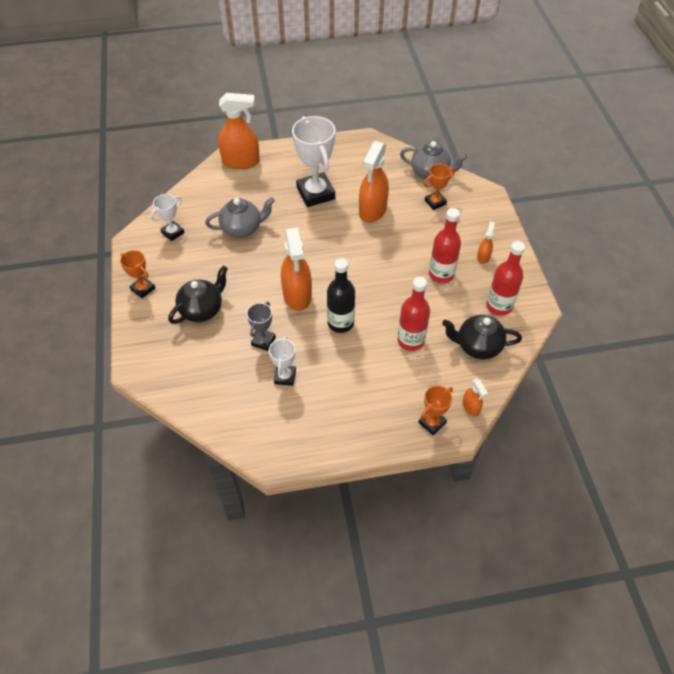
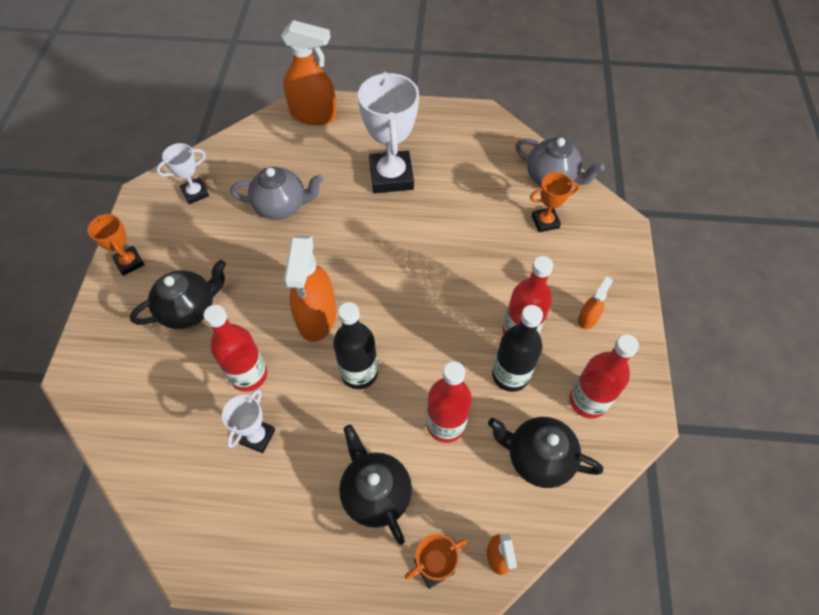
camera: 15 degrees right, 5 degrees up
(263, 341) = (249, 375): grey trophy -> red bottle
(372, 210) = (457, 216): orange spray bottle -> none
(379, 391) = (375, 493): none -> black teapot
(443, 302) = (510, 375): none -> black bottle

